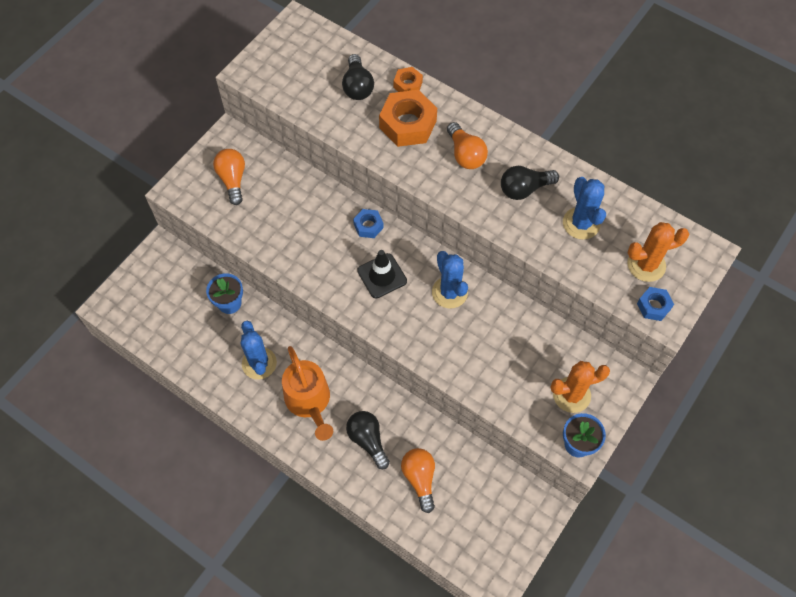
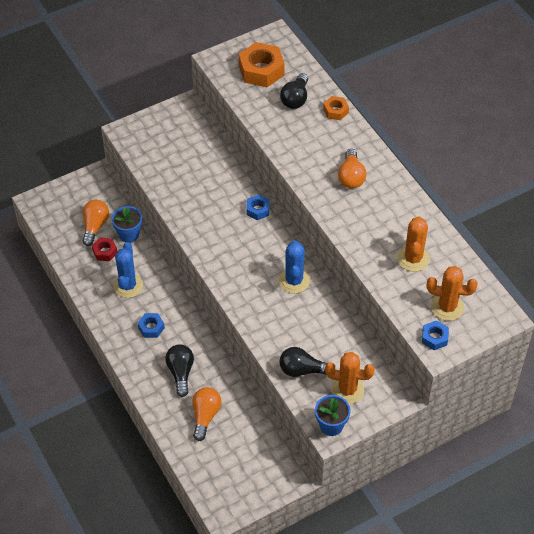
camera: 25 degrees right, 10 degrees down
(213, 334) = (105, 252): none -> red nut
(233, 180) = (172, 139): orange light bulb -> orange light bulb (95, 226)
(309, 401) = (151, 328): orange watering can -> blue nut
(382, 276) = (248, 249): black traffic cone -> none
(408, 124) = (318, 139): orange nut -> orange nut (261, 70)
(524, 189) = (382, 218): black light bulb -> black light bulb (302, 370)
(581, 223) = (413, 259): blue cactus -> orange cactus

